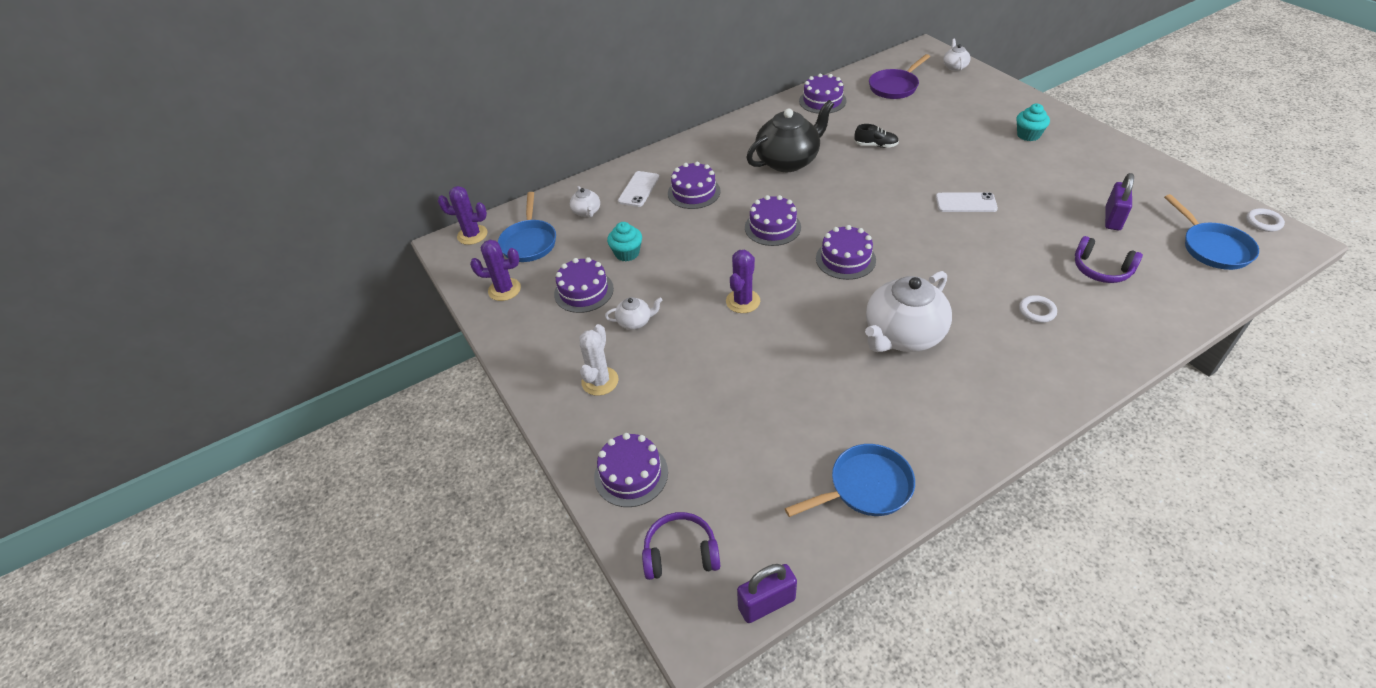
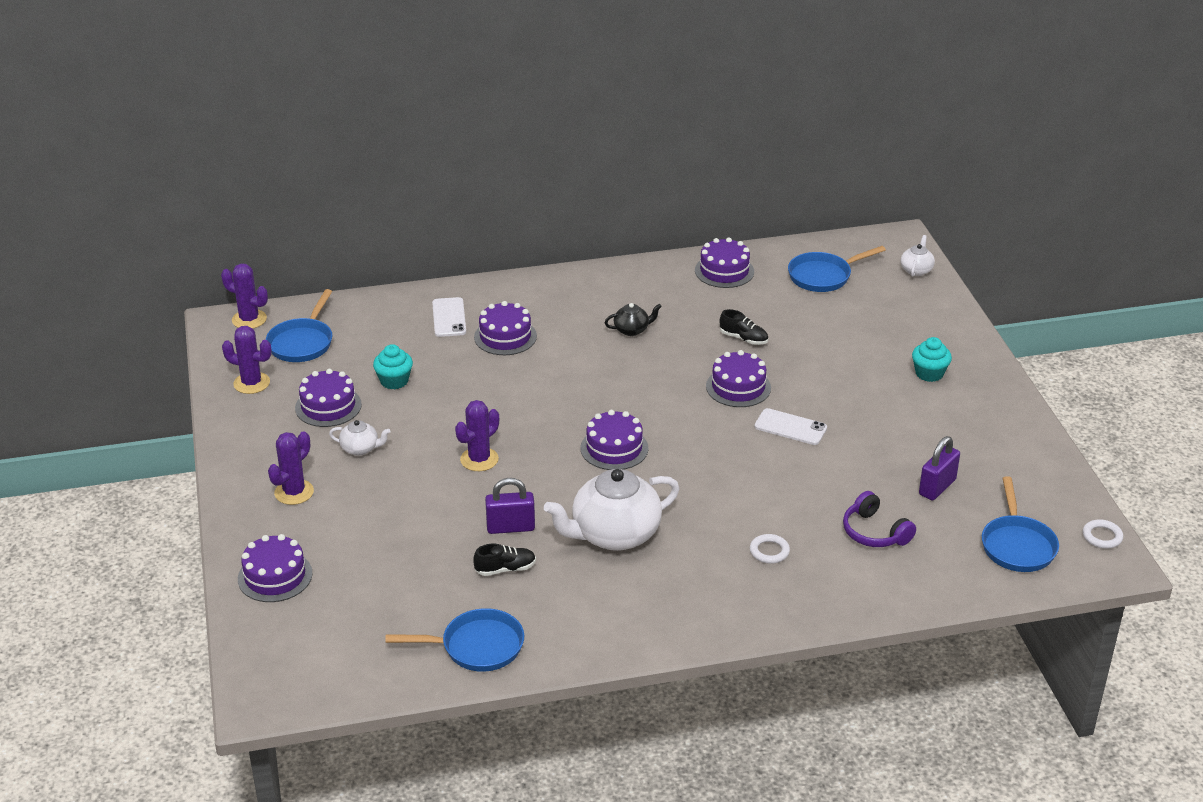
camera: 15 degrees right, 10 degrees down
(587, 212) = (379, 327): white teapot -> none
(600, 381) = (294, 492): white cactus -> purple cactus
(639, 189) = (449, 317): white phone -> white phone turned 45 degrees counterclockwise
(680, 553) = (279, 647): purple headphones -> none
(766, 603) = (327, 702): purple padlock -> purple padlock (510, 527)
(772, 227) = (562, 396): purple cake -> purple cake (738, 387)
(788, 161) = (632, 330): black teapot -> black teapot, size x0.46
(835, 398) = (505, 569): none -> black shoe
(895, 87) = (823, 276): purple pan -> blue pan

